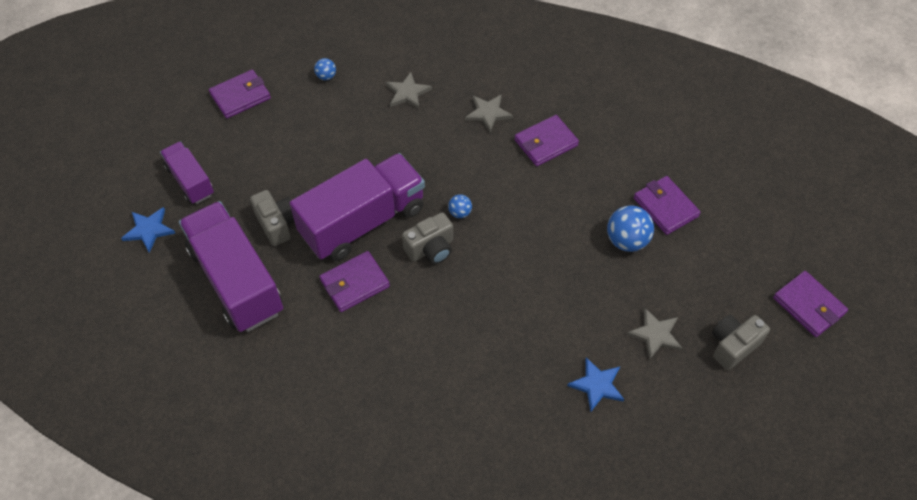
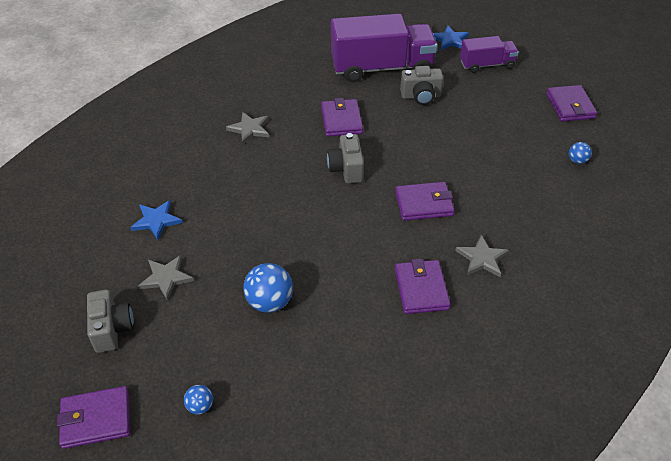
camera: 115 degrees right, 10 degrees down
(363, 221) = (397, 139): purple truck -> none
(407, 93) = (534, 208): grey star -> grey star (249, 129)
(460, 213) = (372, 198): blue ball -> blue ball (200, 406)
(665, 207) = (286, 354): purple wallet -> purple wallet (424, 204)

